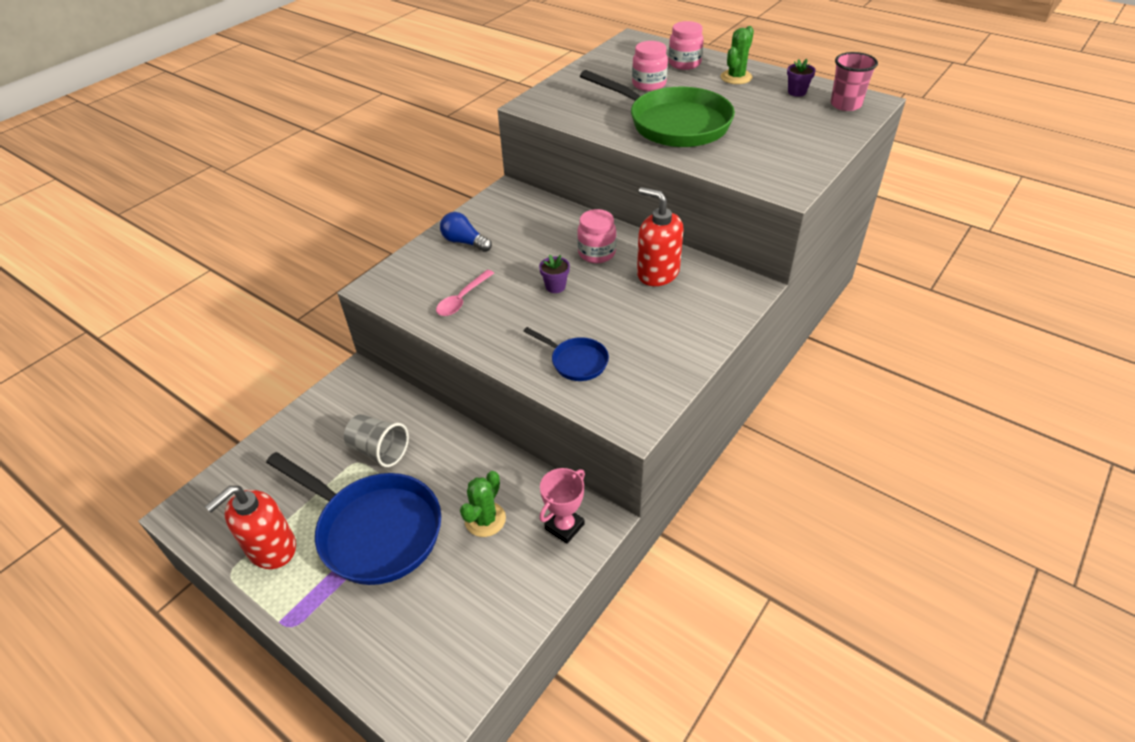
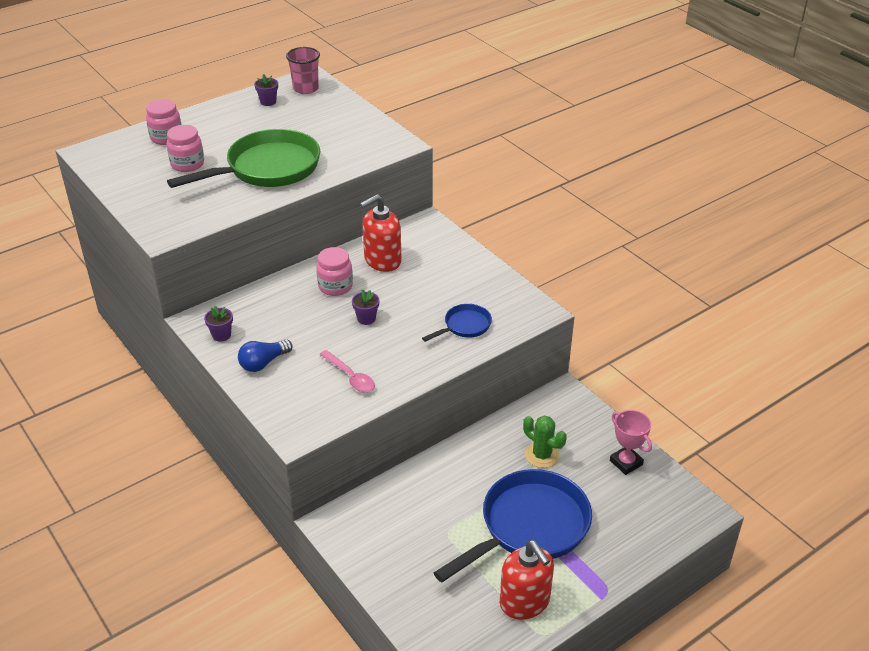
camera: 75 degrees left, 5 degrees down
(379, 450) = (440, 514): grey cup -> none
(494, 209) = (221, 335): none -> purple flower pot
(564, 526) = (563, 412): pink trophy -> pink trophy (626, 462)
(736, 77) = (217, 120): green cactus -> none

